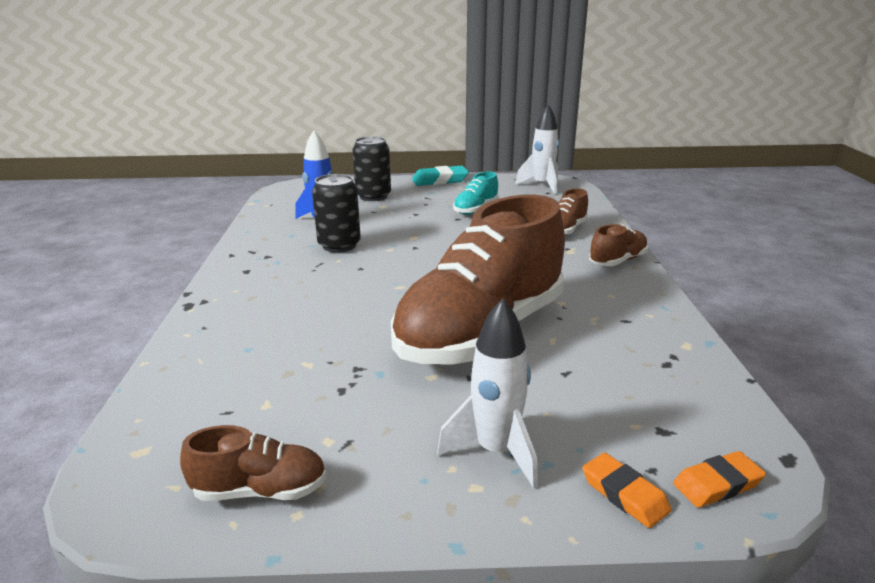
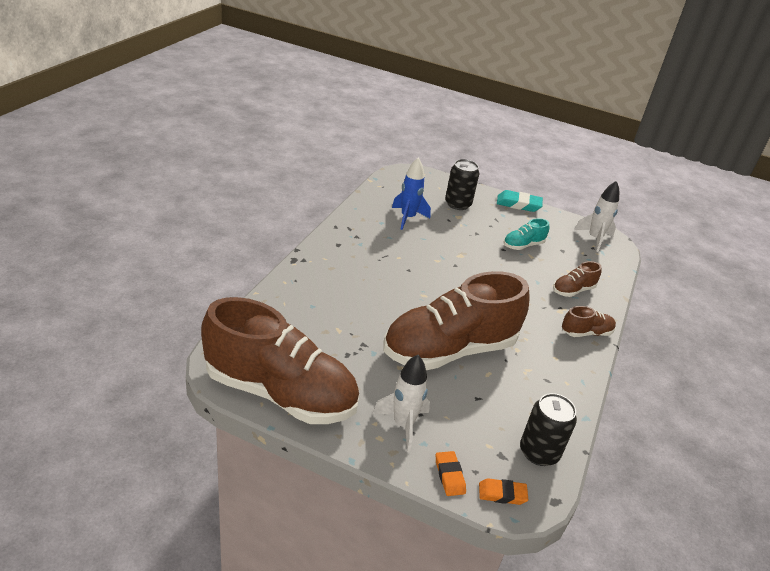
camera: 20 degrees right, 10 degrees up
(260, 490) = (280, 393): brown shoe -> brown shoe, size x2.40
(339, 245) = (406, 244): black can -> black can (539, 452)

